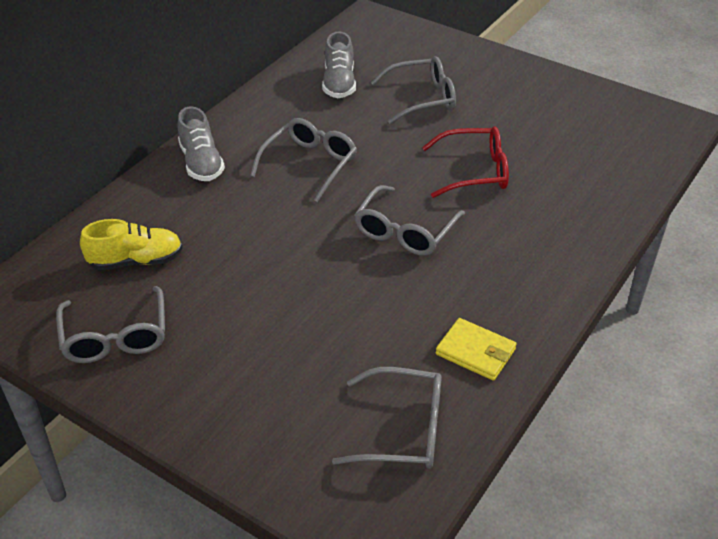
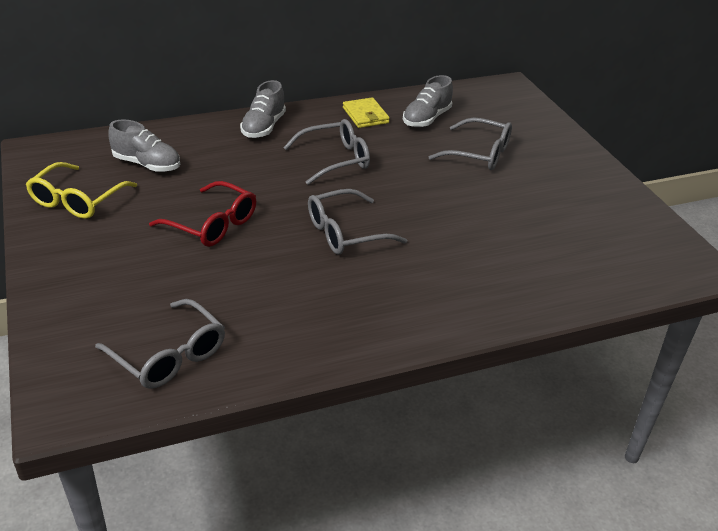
camera: 35 degrees right, 5 degrees down
(115, 337) = (77, 200): grey glasses -> yellow glasses
(136, 261) = (147, 164): yellow shoe -> grey shoe
(474, 171) = (455, 219): red glasses -> red glasses (212, 224)
(475, 352) = (289, 337): yellow wallet -> yellow wallet (365, 115)

